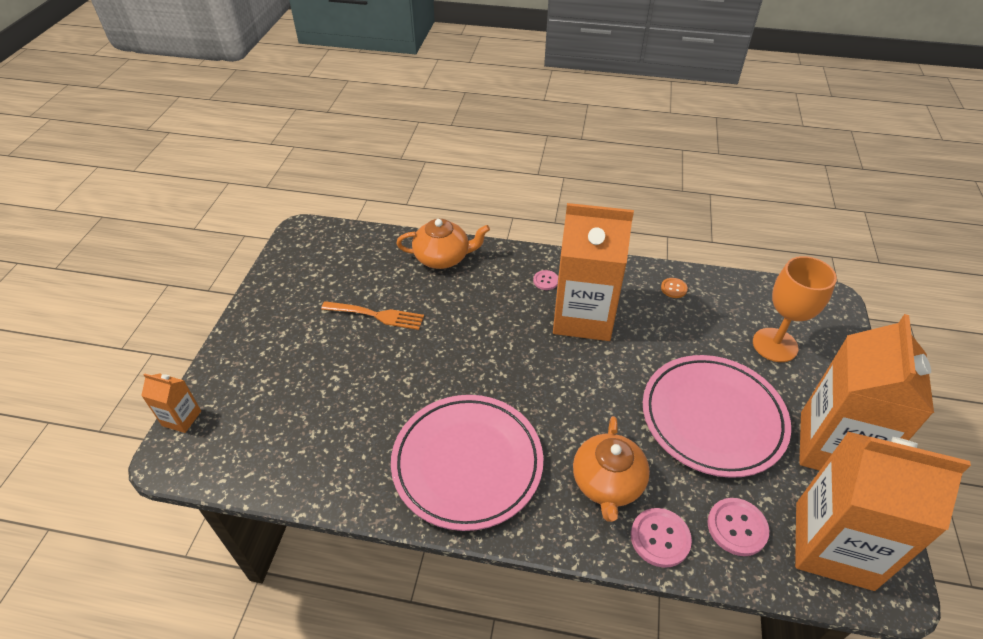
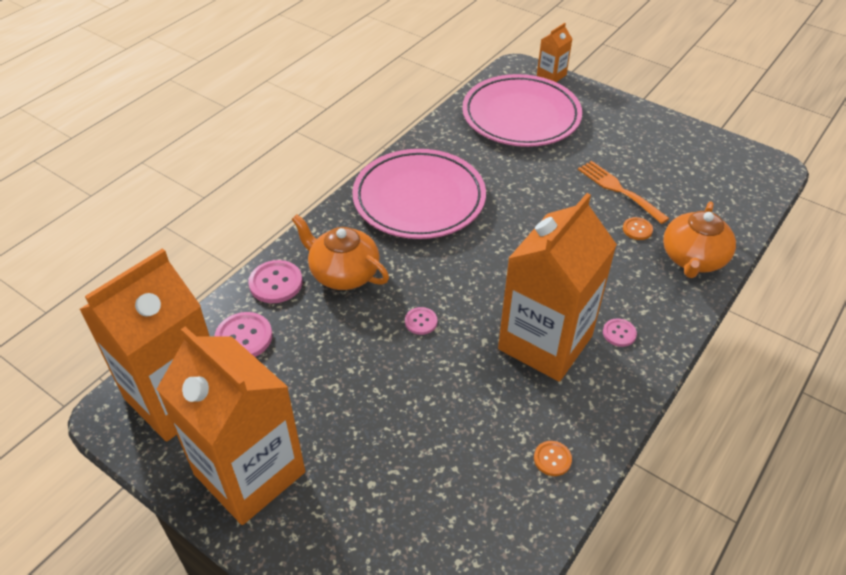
camera: 115 degrees right, 0 degrees up
(377, 315) = (618, 190): orange fork -> orange fork turned 105 degrees clockwise
(425, 293) = (637, 229): none -> orange button
(619, 398) = (421, 322): none -> pink button
(712, 418) = (352, 385): pink plate -> pink plate (521, 116)
(775, 345) = (405, 515): orange goblet -> none

